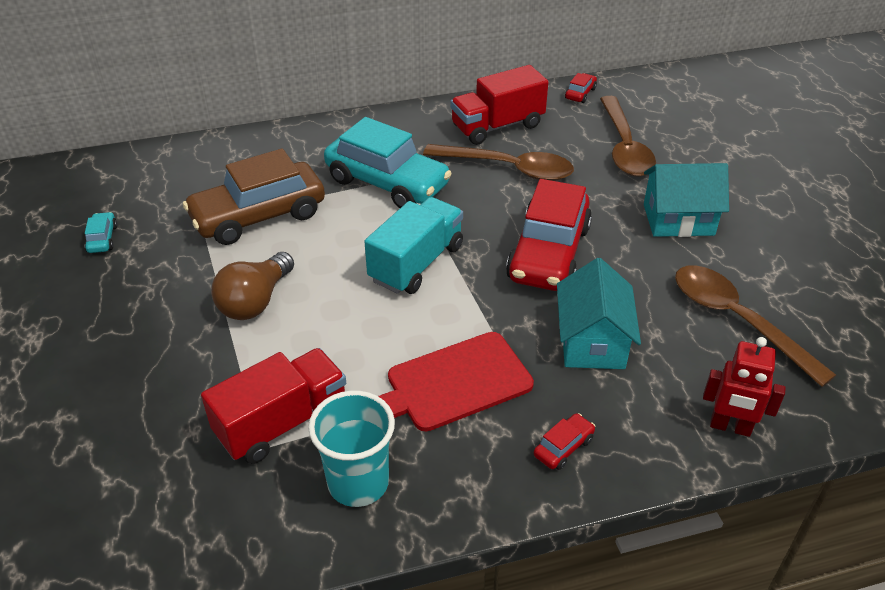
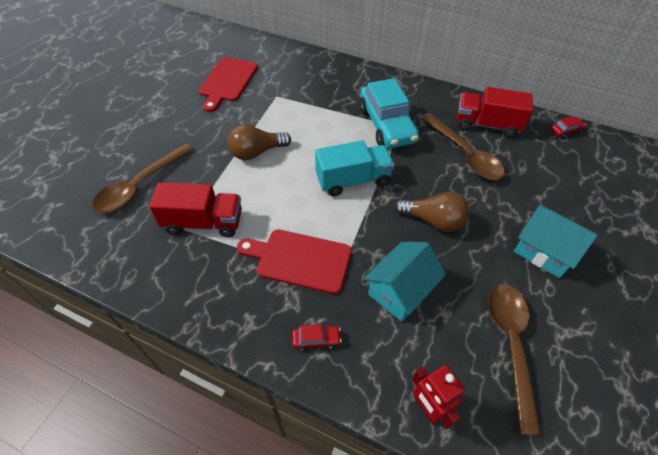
camera: 40 degrees right, 10 degrees up
(102, 239) = (227, 81): turquoise car -> red cutting board
(258, 216) = (304, 108): brown car -> none
(358, 483) = (202, 278): turquoise cup -> none
(548, 253) = (433, 220): red car -> brown light bulb
(624, 147) = (558, 182): brown spoon -> brown spoon (140, 185)

